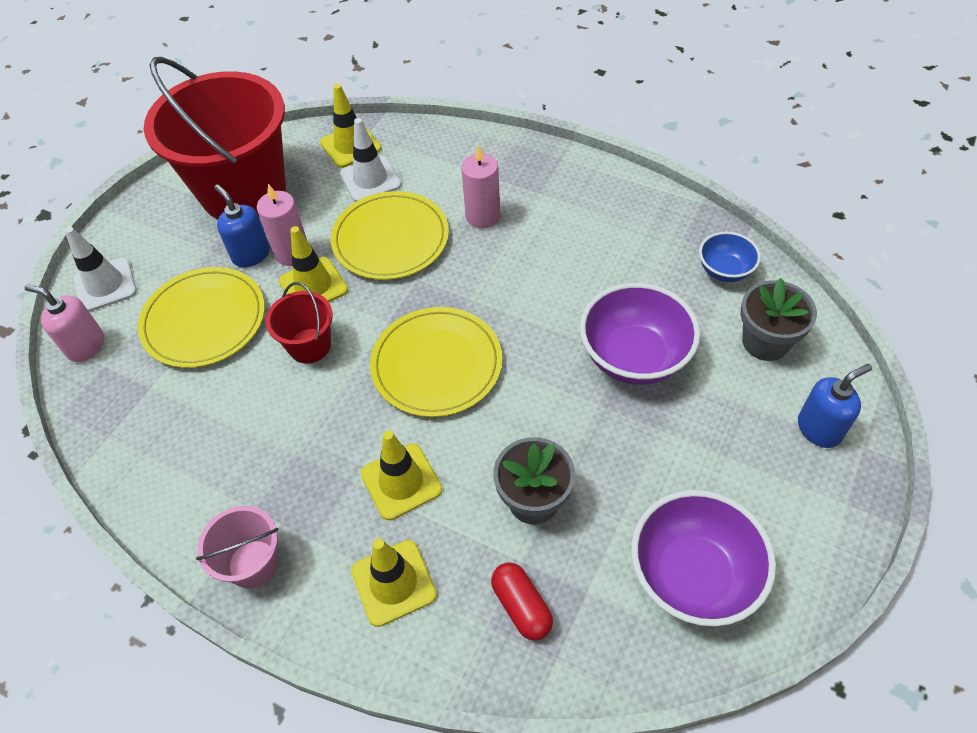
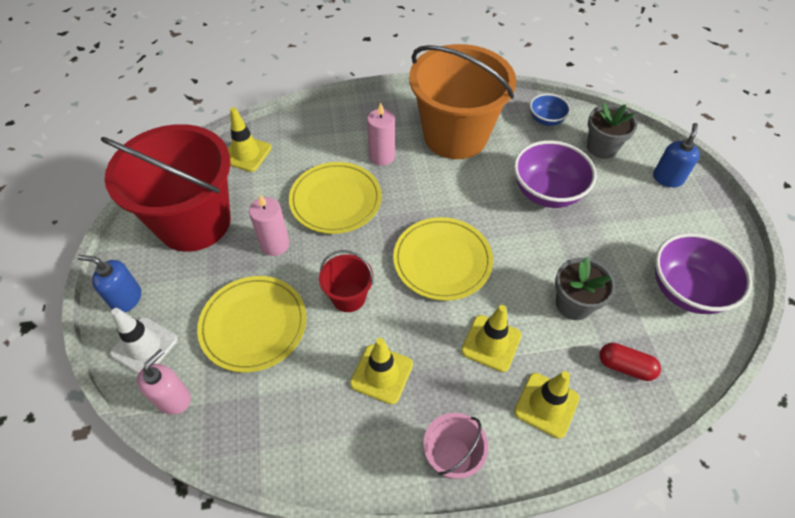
camera: 40 degrees left, 0 degrees up
(86, 346) = (173, 398): pink soap dispenser -> pink soap dispenser turned 135 degrees clockwise
(251, 254) = (244, 261): blue soap dispenser -> blue soap dispenser (126, 298)
(313, 285) = (312, 257): yellow traffic cone -> yellow traffic cone (381, 374)
(370, 179) = (283, 169): white traffic cone -> none
(589, 234) = (455, 136): none -> orange bucket

